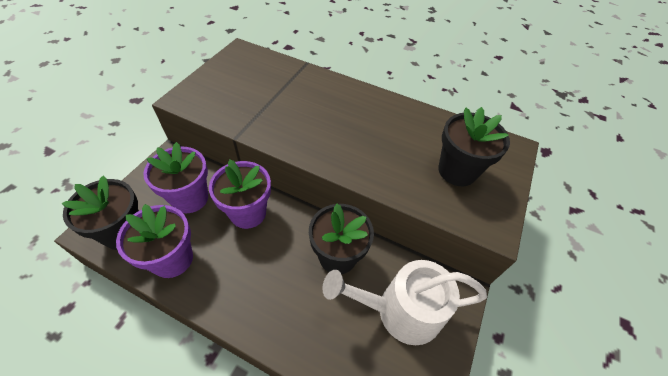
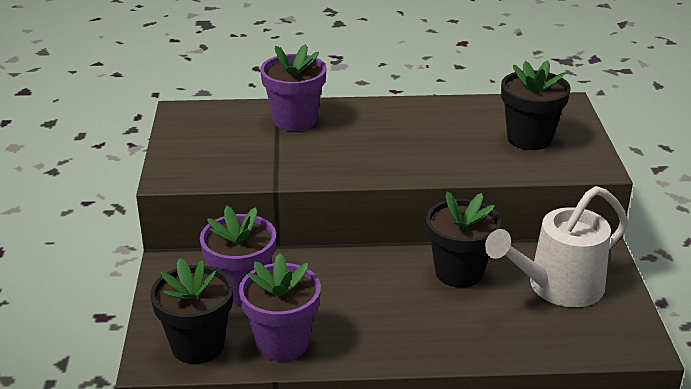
camera: 25 degrees left, 20 degrees down
(248, 213) = (325, 276): purple flower pot -> purple flower pot (295, 120)

